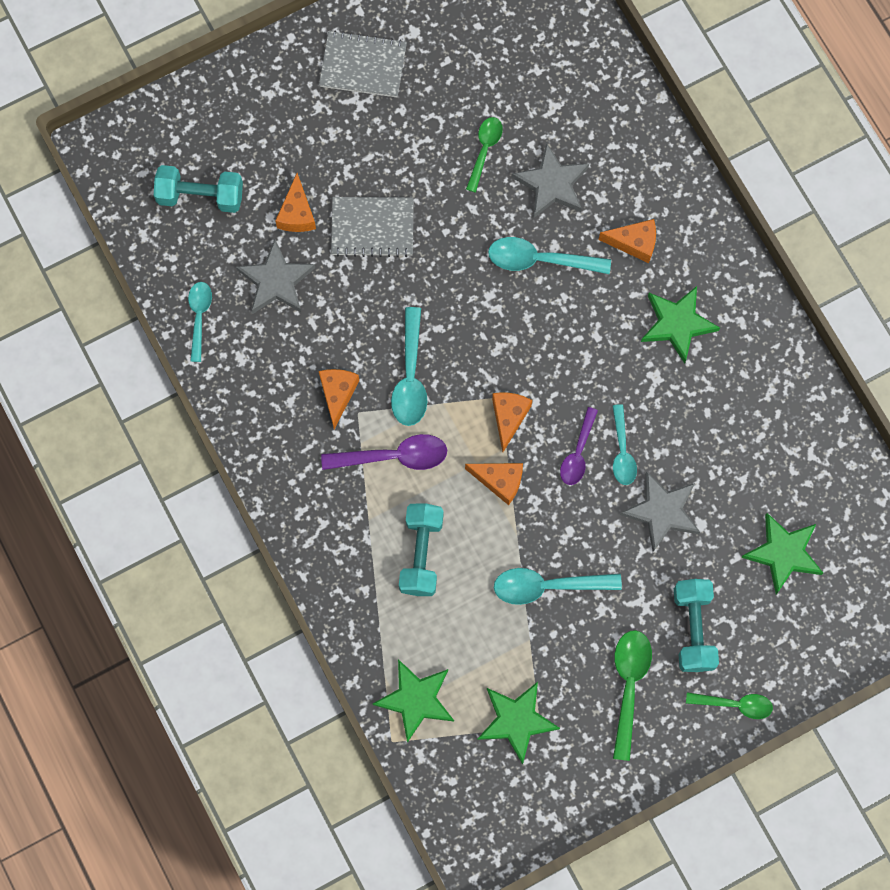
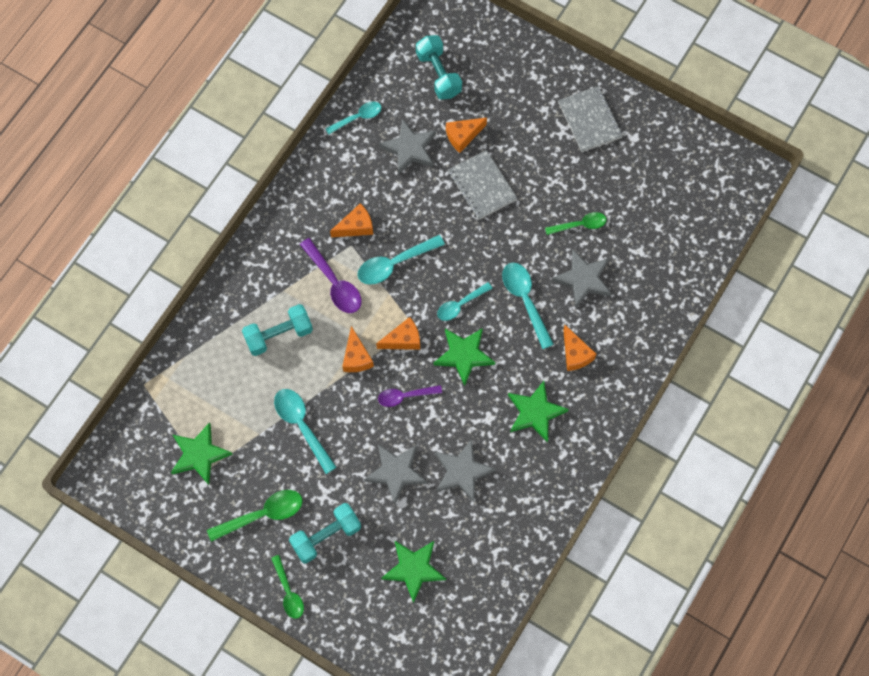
camera: 60 degrees right, 5 degrees down
(416, 700) = (179, 384): green star -> green star (464, 355)
(622, 451) = (423, 424): turquoise spoon -> turquoise spoon (460, 305)
(701, 440) = (462, 472): none -> grey star

